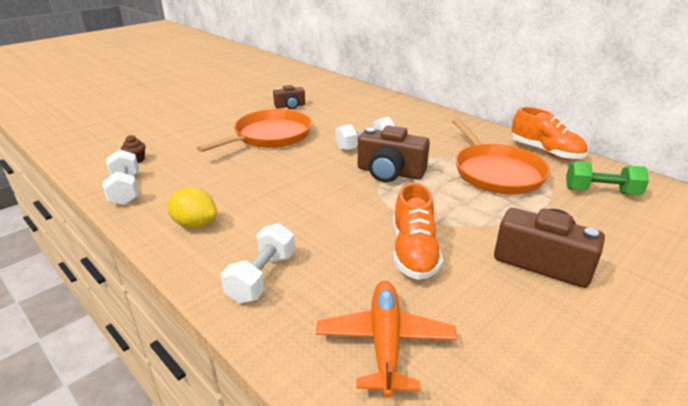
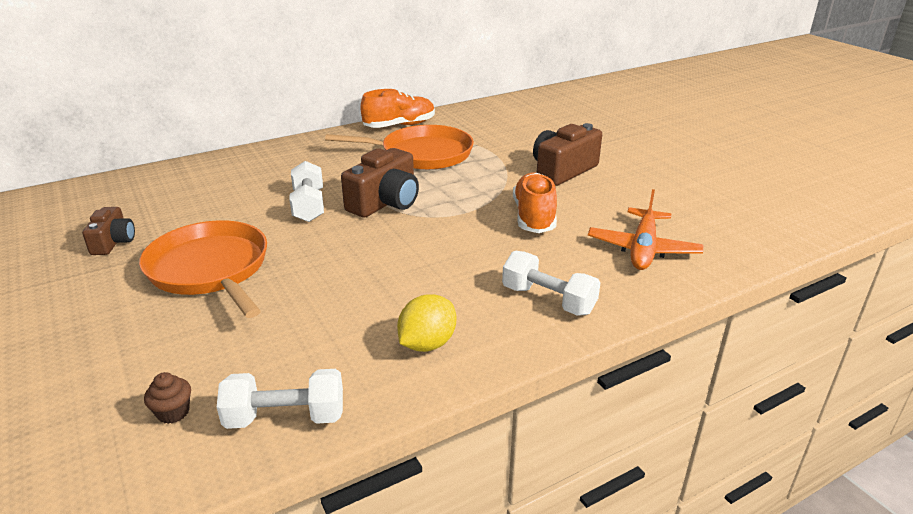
camera: 75 degrees left, 0 degrees up
(385, 342) = (643, 249): orange plane -> orange plane turned 90 degrees counterclockwise
(413, 252) = (534, 217): orange shoe -> orange shoe turned 105 degrees counterclockwise
(601, 192) = (479, 126): green dumbbell -> none

